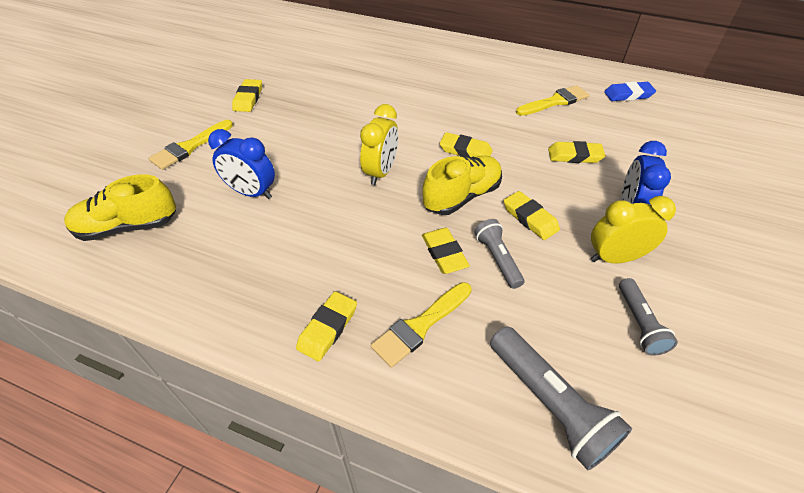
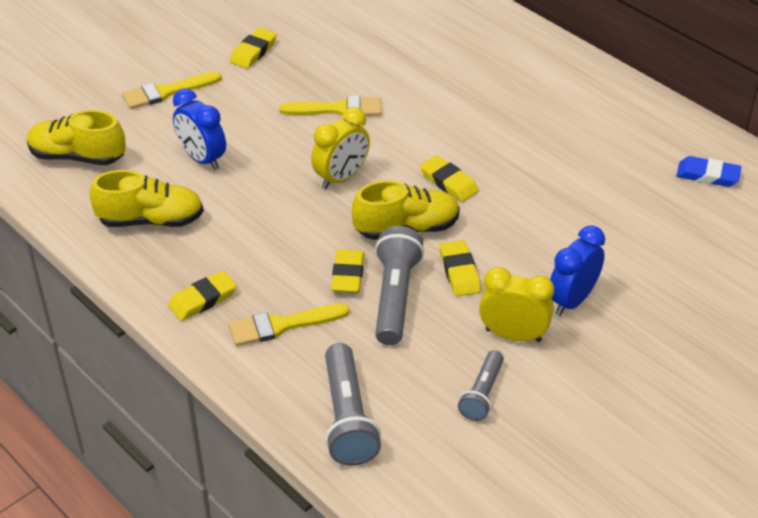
camera: 25 degrees right, 5 degrees down
(232, 264) = (151, 220): none -> yellow shoe
(497, 259) = (395, 297): grey flashlight -> grey flashlight, size x1.63
(555, 101) = (604, 157): yellow brush -> yellow brush (337, 109)
(574, 156) = (568, 225): yellow eraser -> none

